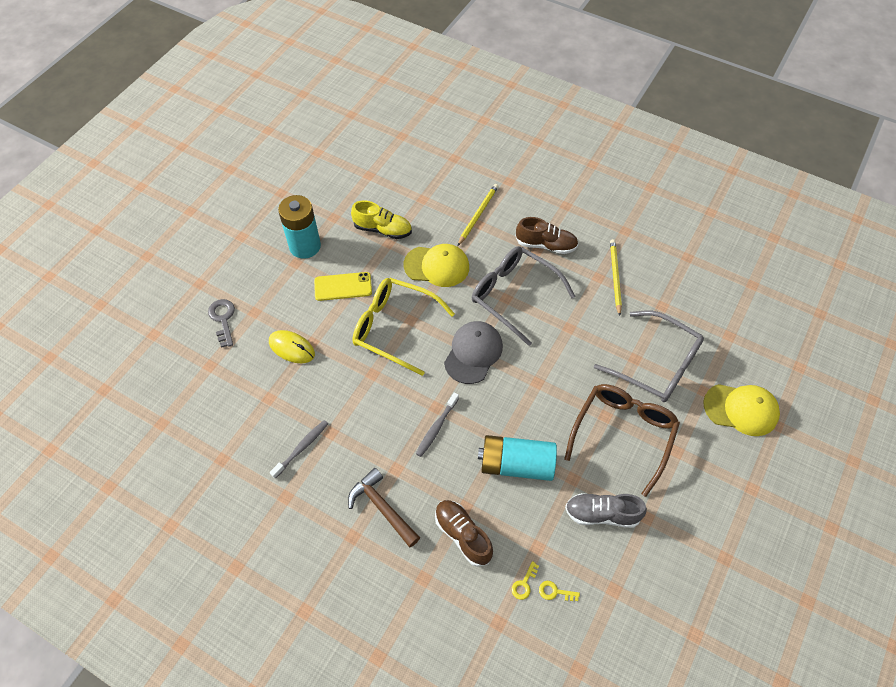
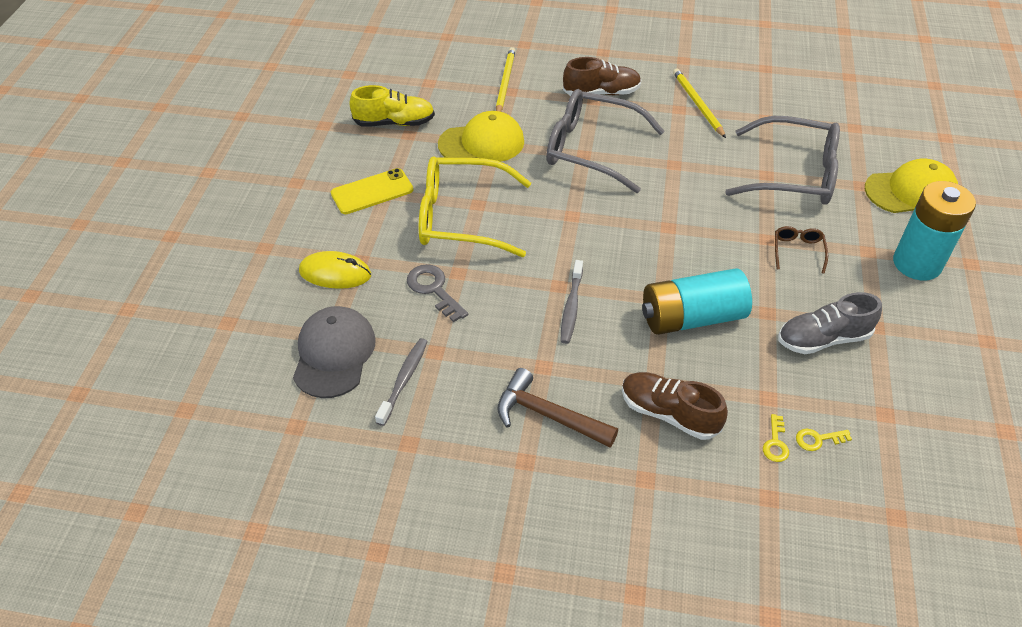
camera: 20 degrees left, 10 degrees down
(223, 319) = (223, 266): grey key -> grey key (434, 290)
(305, 246) = (300, 162): turquoise battery -> turquoise battery (917, 263)
(473, 353) = (574, 218): grey cap -> grey cap (334, 354)
(623, 434) = (797, 251): brown glasses -> brown glasses, size x0.42

